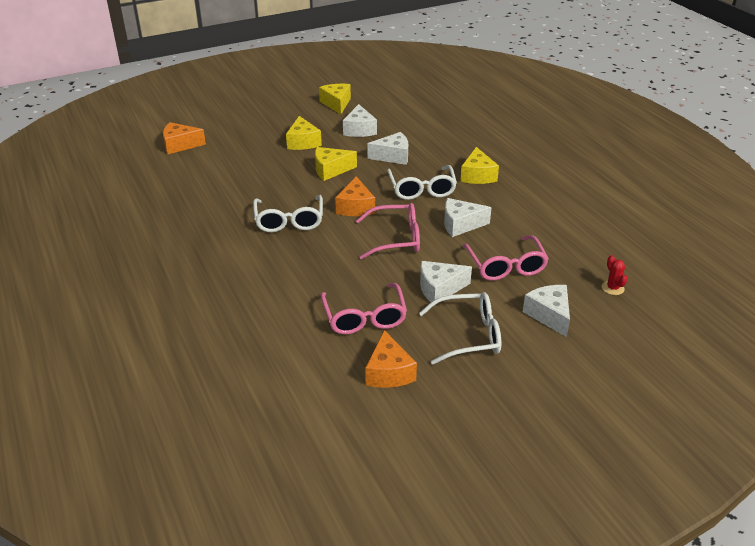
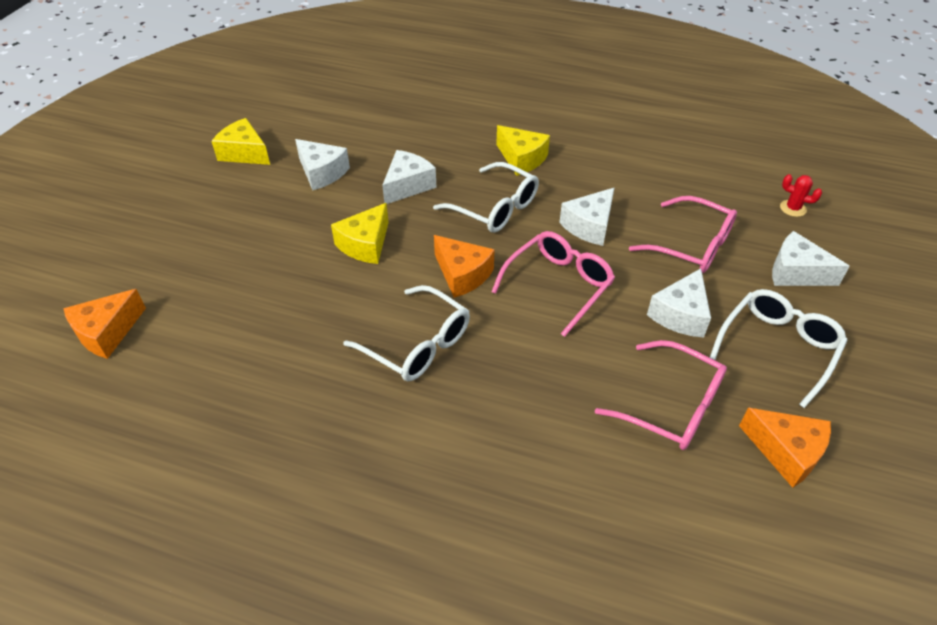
camera: 45 degrees left, 10 degrees up
(303, 142) = (277, 227): yellow cheese -> none

